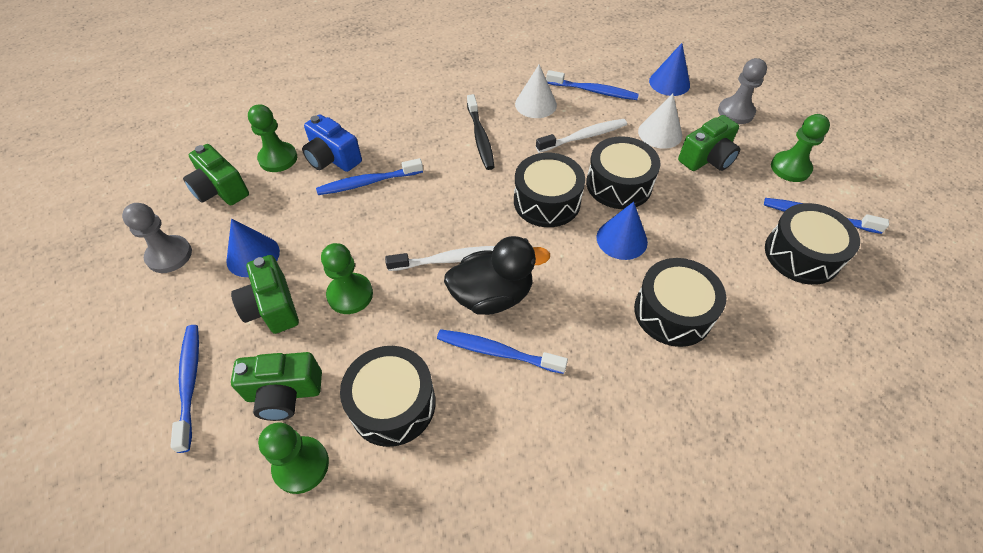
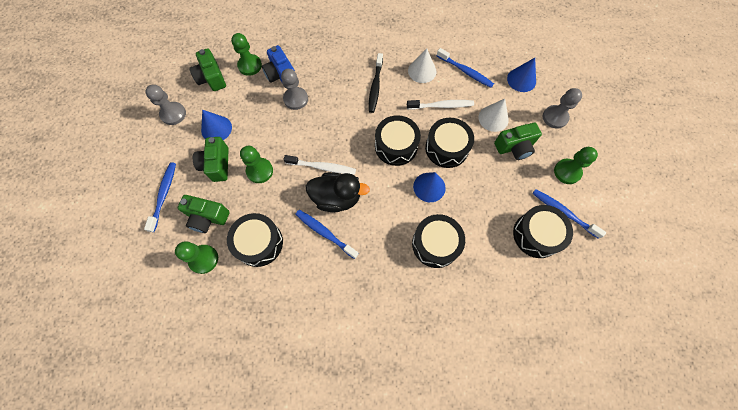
camera: 20 degrees right, 15 degrees up
(368, 182) = (296, 99): blue toothbrush -> grey pawn

